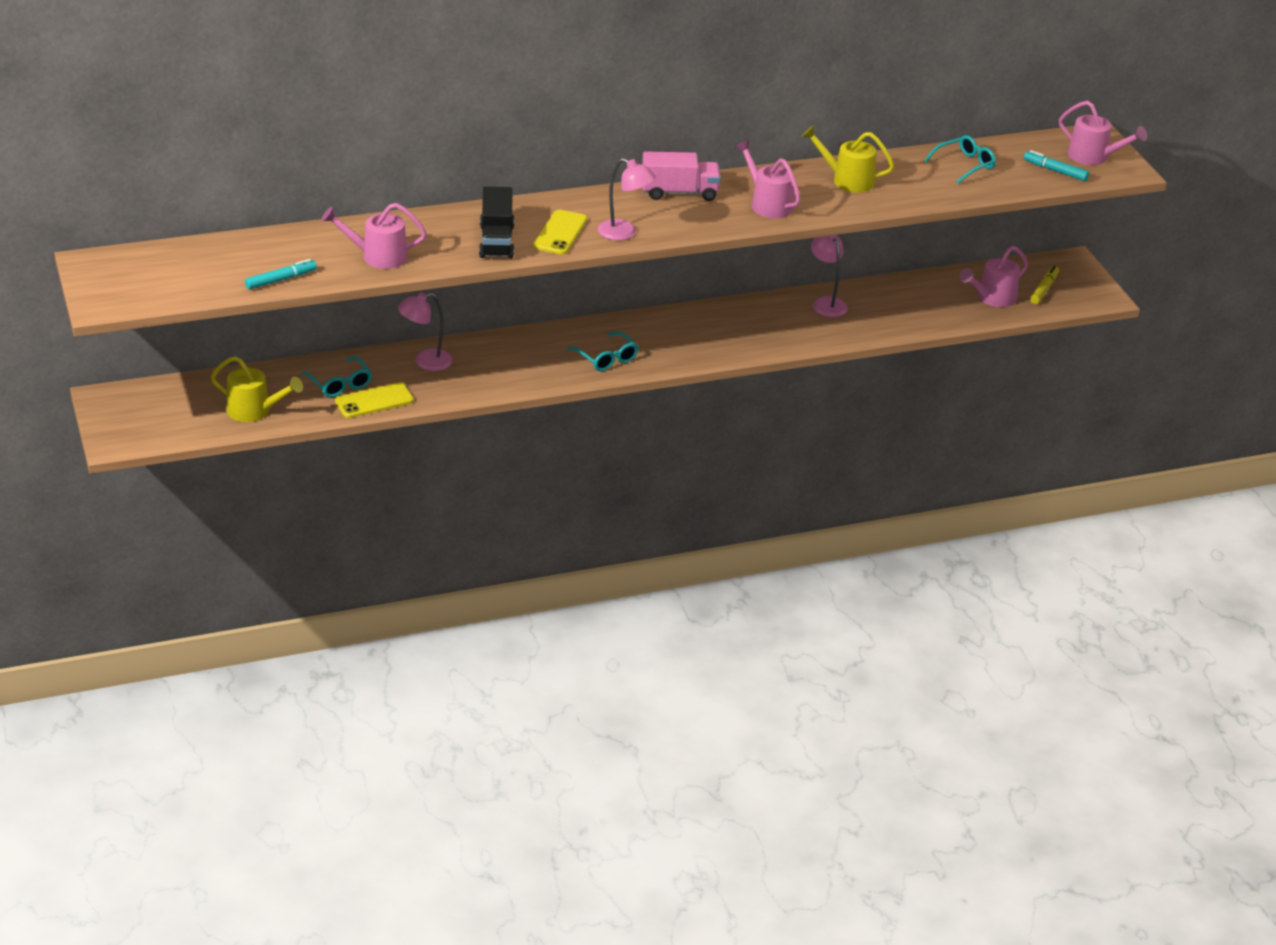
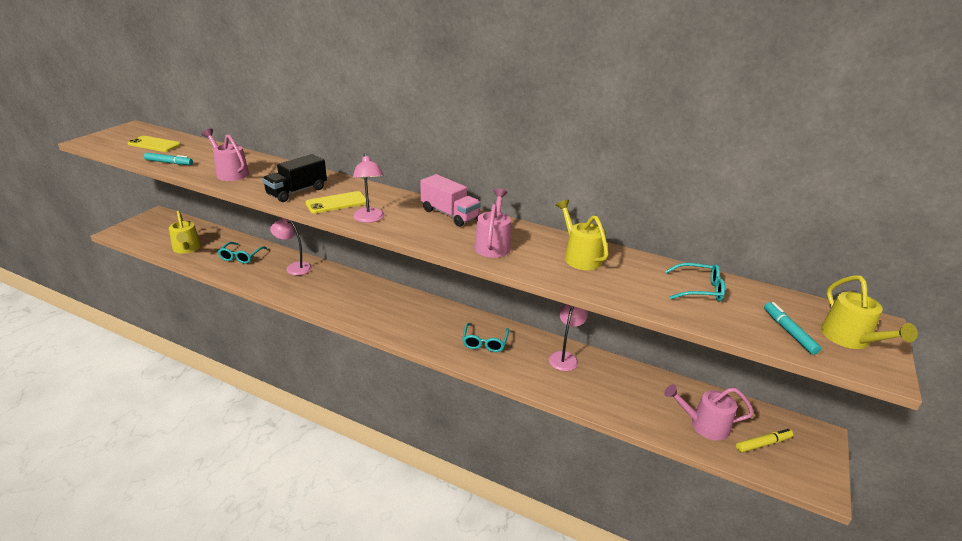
camera: 45 degrees right, 5 degrees down
(374, 401) = (236, 272): yellow phone -> yellow phone (154, 144)
(606, 358) = (378, 314): turquoise glasses -> turquoise glasses (485, 342)
(1094, 157) = (850, 339): pink watering can -> yellow watering can

